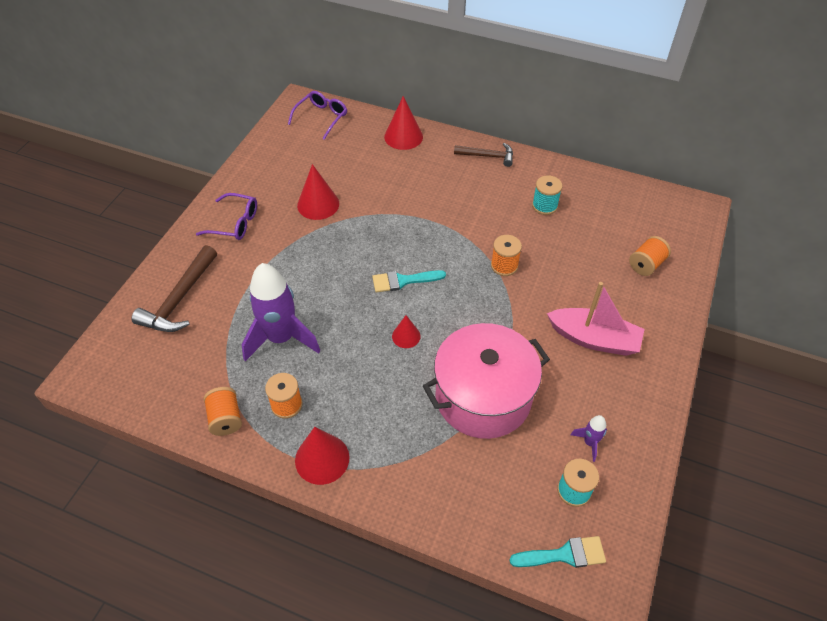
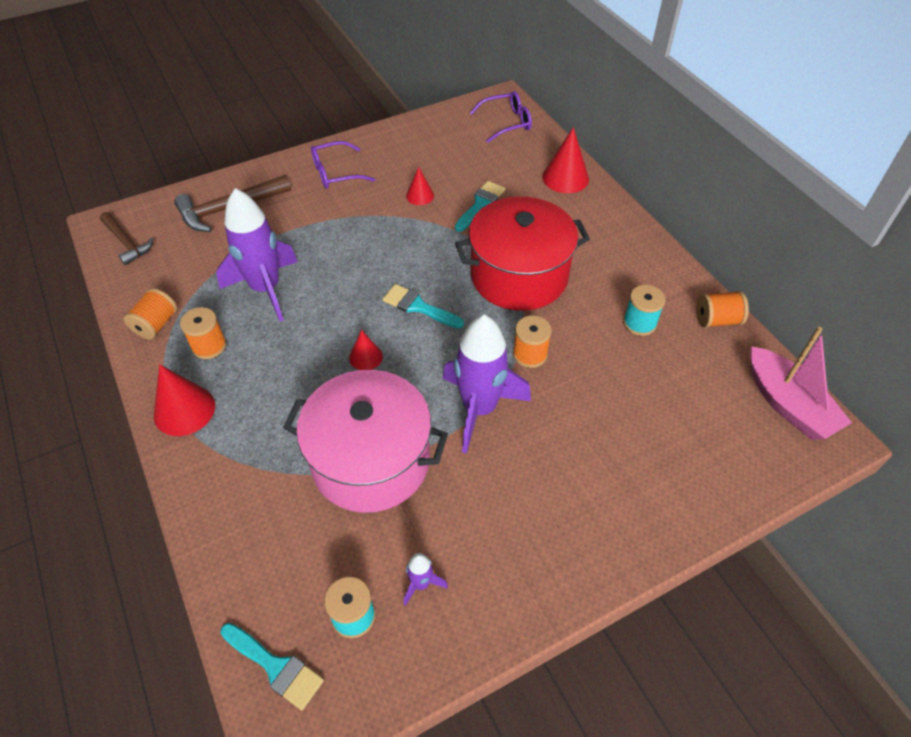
camera: 40 degrees right, 0 degrees up
(235, 223) = (336, 173): purple glasses -> purple glasses turned 105 degrees clockwise
(318, 204) = (420, 195): red cone -> red cone, size x0.59
(367, 186) = (480, 204): none -> turquoise brush
(444, 220) = (519, 275): none -> red pot
(488, 156) = (632, 241): brown hammer -> brown hammer (126, 243)
(511, 319) = (479, 409): none -> purple rocket
(594, 339) = (542, 488): pink boat -> pink boat (787, 404)
(646, 264) = (691, 454): orange spool -> orange spool (717, 320)

